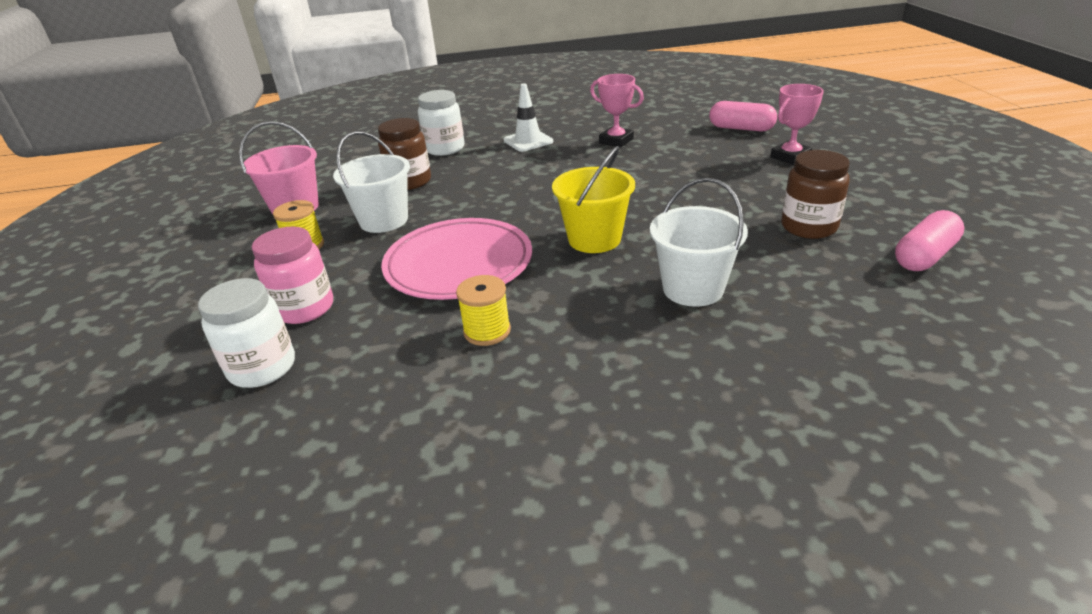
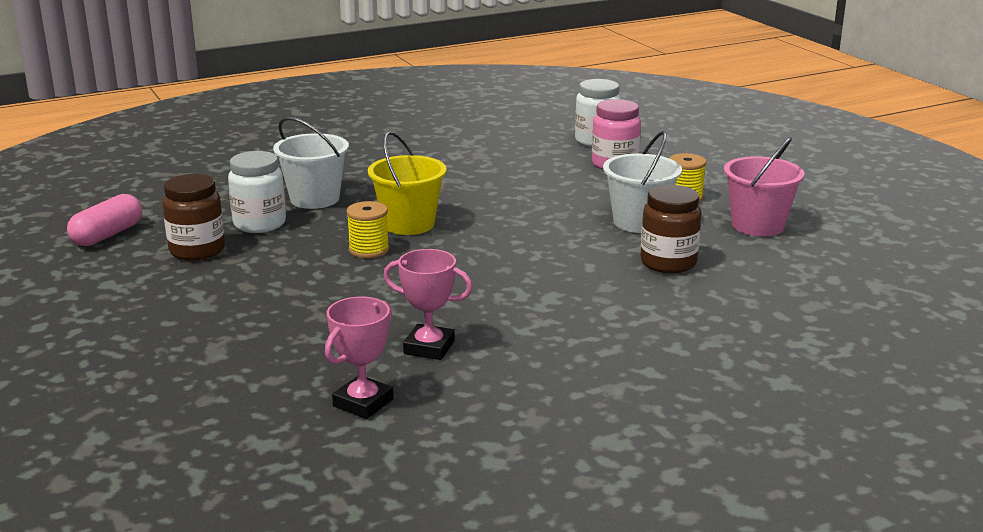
camera: 160 degrees right, 10 degrees down
(445, 149) = (683, 314): white jar -> white jar (259, 224)
(459, 264) = (522, 197): pink plate -> none
(487, 331) = (462, 166): yellow spool -> yellow spool (369, 250)
(528, 141) = (568, 337): white traffic cone -> none
(741, 128) = (228, 389): pink capsule -> none
(790, 157) = (174, 336): pink trophy -> pink trophy (363, 403)

